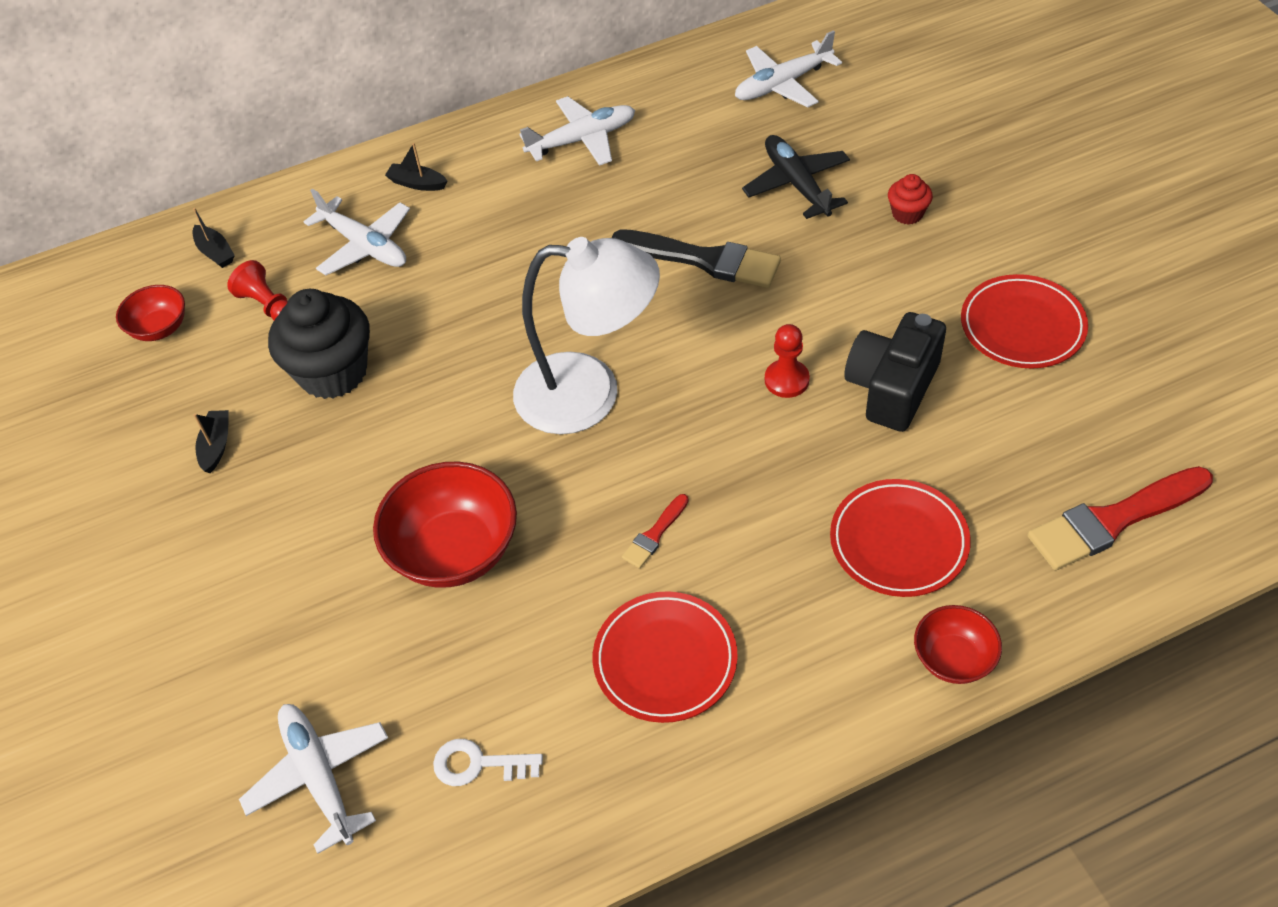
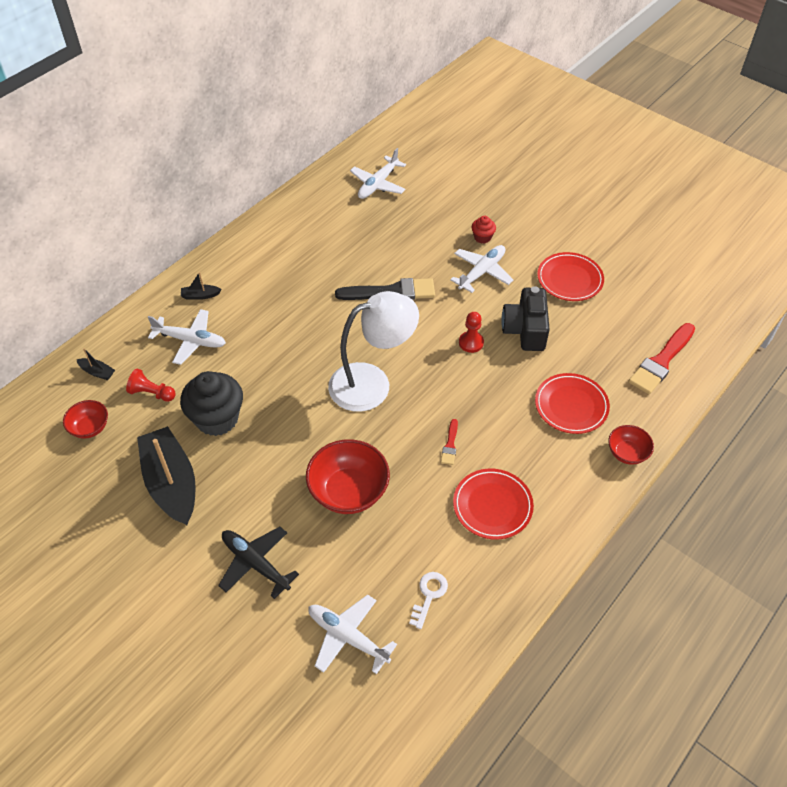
camera: 30 degrees left, 0 degrees up
(216, 446) = (171, 483): black boat -> black boat, size x2.48
(478, 764) = (429, 595): white key -> white key turned 135 degrees clockwise
(582, 140) = (283, 244): white plane -> white plane (481, 272)
(797, 184) = (417, 237): black plane -> black plane (256, 564)

